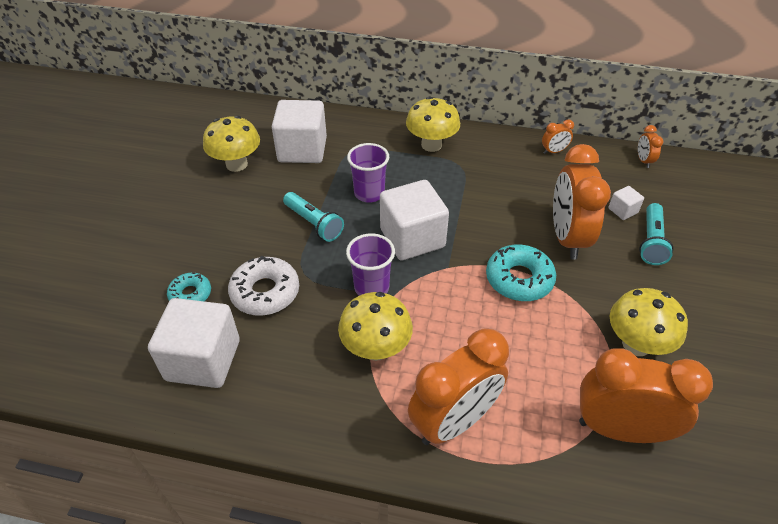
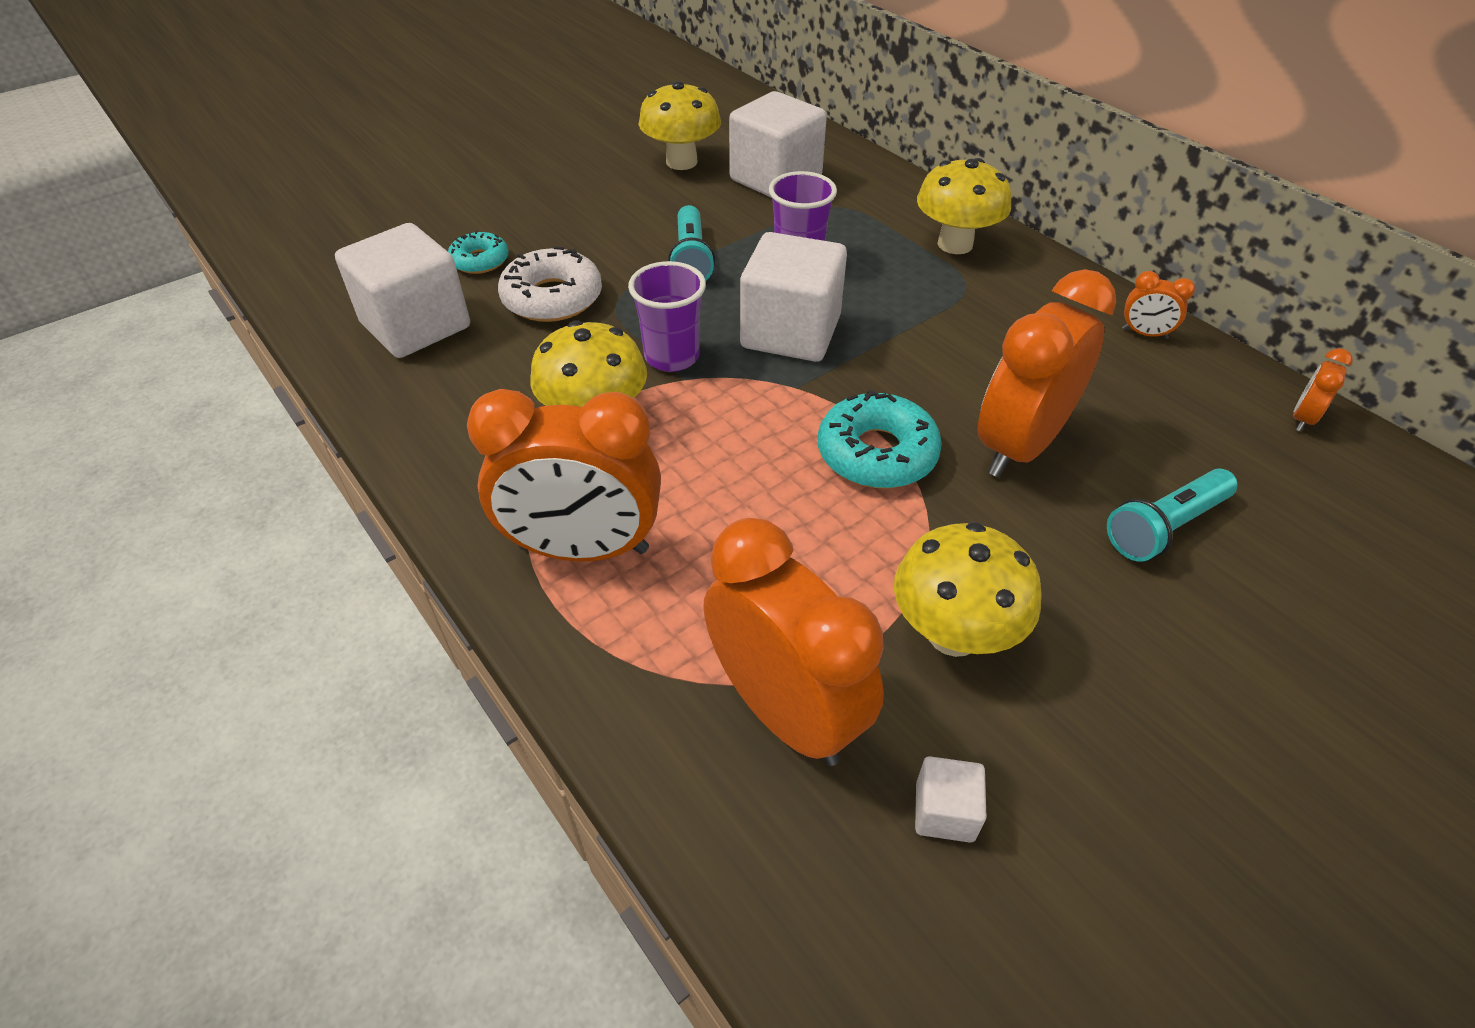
camera: 40 degrees right, 0 degrees up
(622, 211) = (1167, 462): white cube -> white cube (944, 812)

